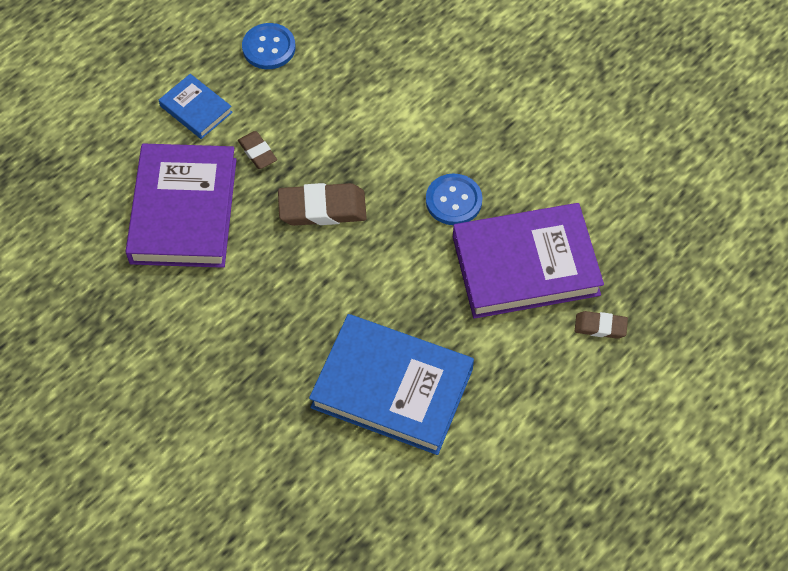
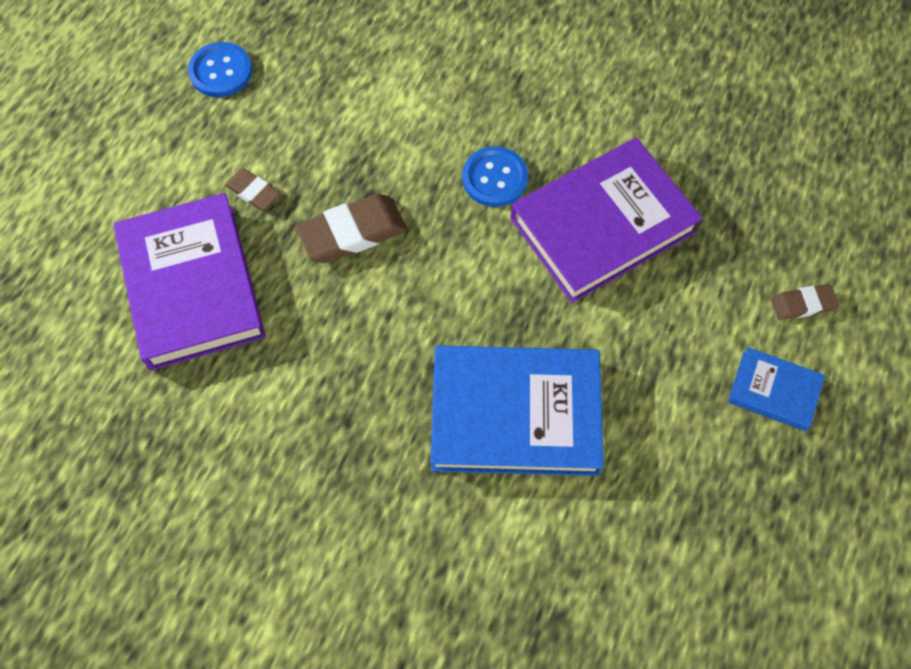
camera: 20 degrees left, 5 degrees up
(196, 109) = (163, 164): blue book -> blue book (773, 391)
(600, 326) = (711, 267): brown eraser -> brown eraser (802, 304)

